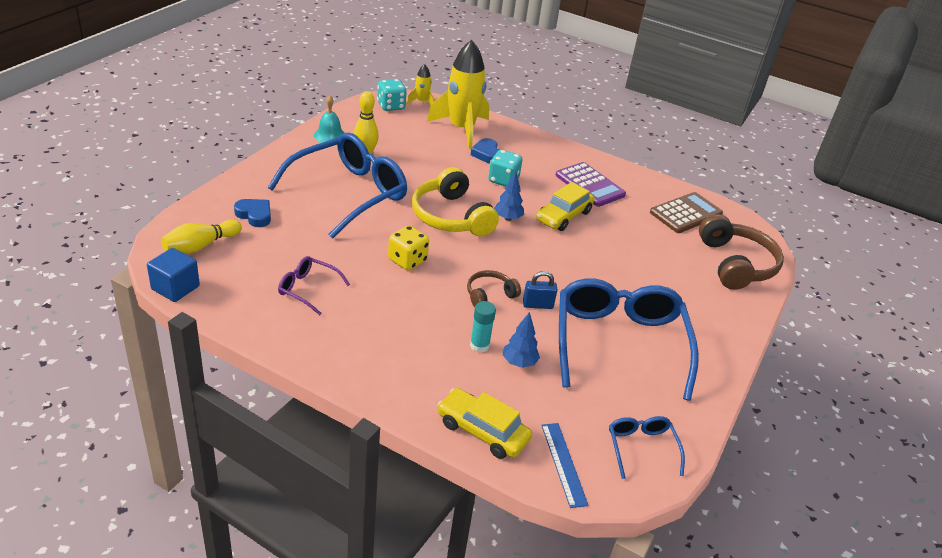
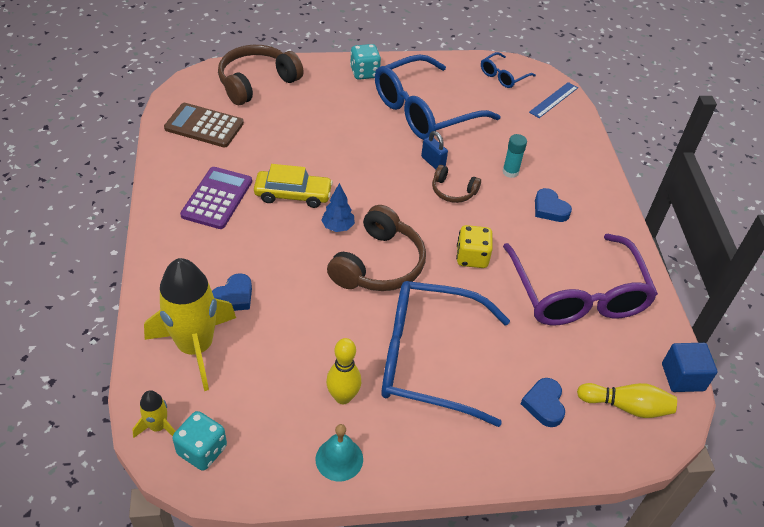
camera: 125 degrees left, 10 degrees up
(308, 289) = (577, 294): purple glasses -> purple glasses, size x2.19
(408, 338) = (549, 209): none -> blue heart
(451, 216) = (378, 264): yellow headphones -> brown headphones
(482, 431) = (575, 139): yellow car -> none
(503, 180) = (274, 260): turquoise dice -> turquoise dice (364, 73)
(519, 363) = (501, 147): blue tree -> none

